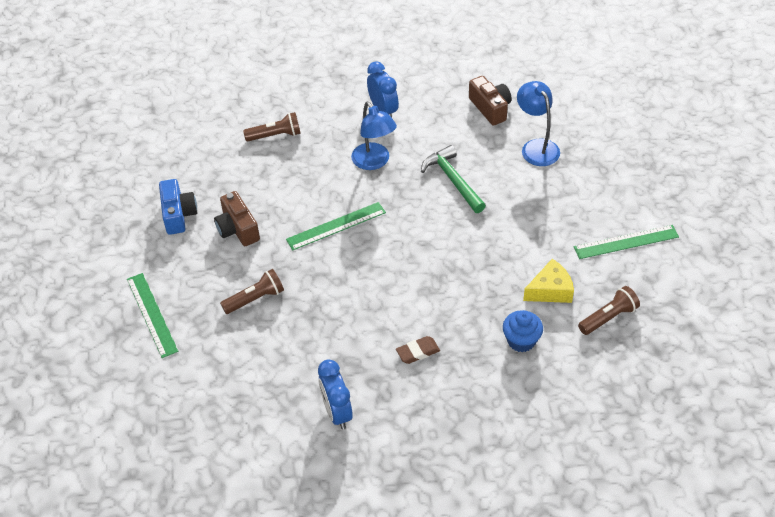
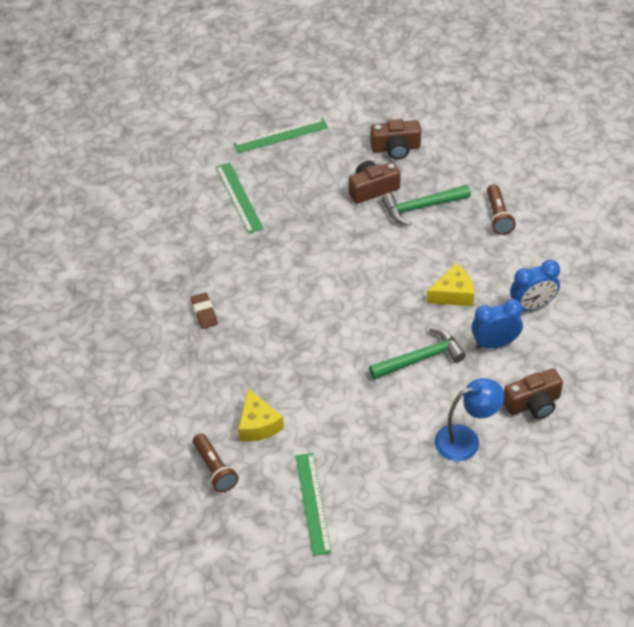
camera: 95 degrees right, 0 degrees up
(178, 214) = (395, 148): blue camera -> brown camera
(255, 299) = (286, 201): brown flashlight -> none
(263, 190) = (421, 207): none -> green hammer
(336, 226) = (367, 260): green ruler -> green ruler (239, 197)
(337, 412) = (153, 254): blue clock -> blue clock (495, 343)
(374, 162) = (453, 294): blue lamp -> yellow cheese
(521, 341) = (201, 392): blue cupcake -> none

